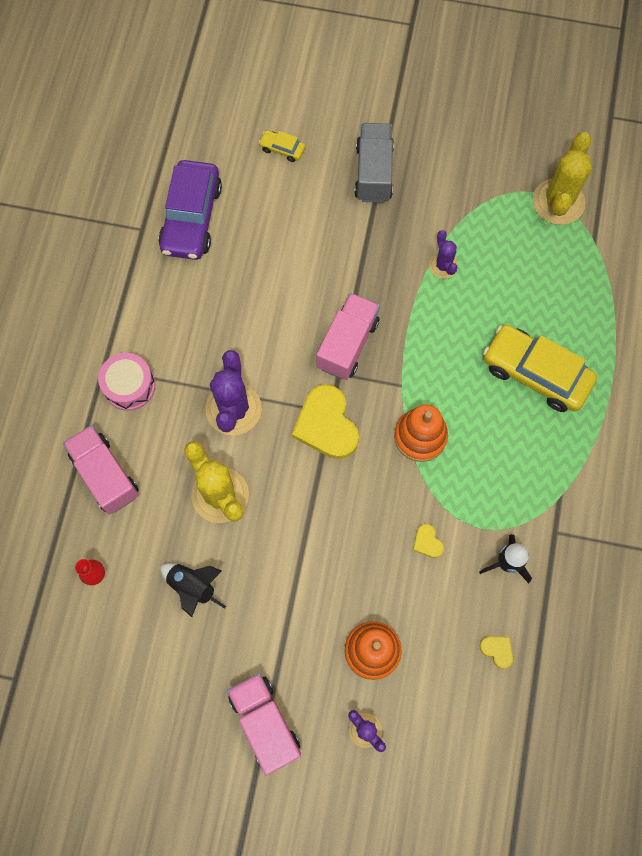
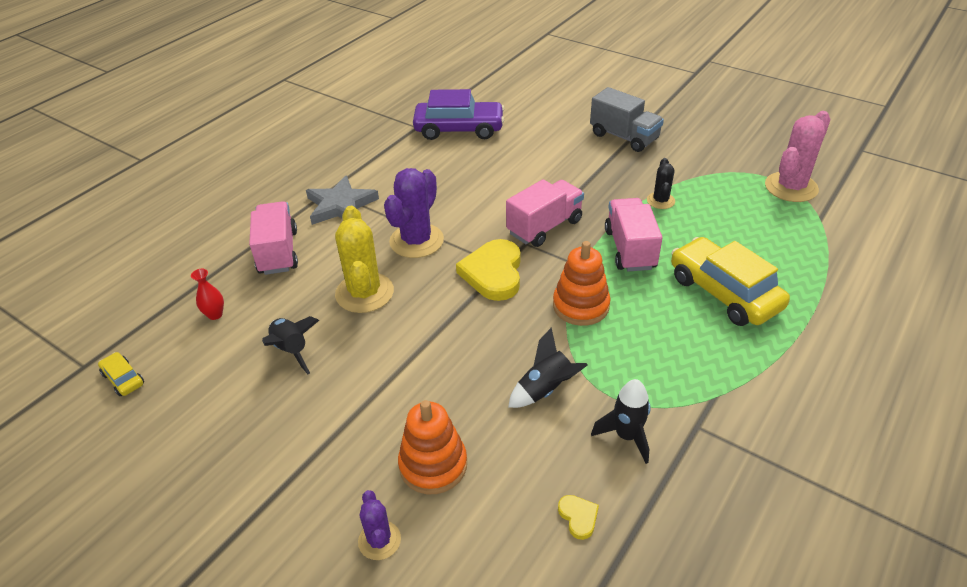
camera: 25 degrees right, 30 degrees down
(129, 386) = (341, 205): pink drum -> grey star
(192, 218) = (459, 129): purple car -> purple car turned 120 degrees counterclockwise
(265, 722) = (277, 490): pink truck -> pink truck (630, 249)
(282, 149) = (554, 111): yellow car -> yellow car (123, 379)
(373, 173) = (624, 137): grey truck -> grey truck turned 105 degrees clockwise
(427, 542) = (545, 390): yellow heart -> black rocket
(443, 265) = (660, 201): purple cactus -> black cactus
(558, 202) = (791, 187): yellow cactus -> pink cactus

